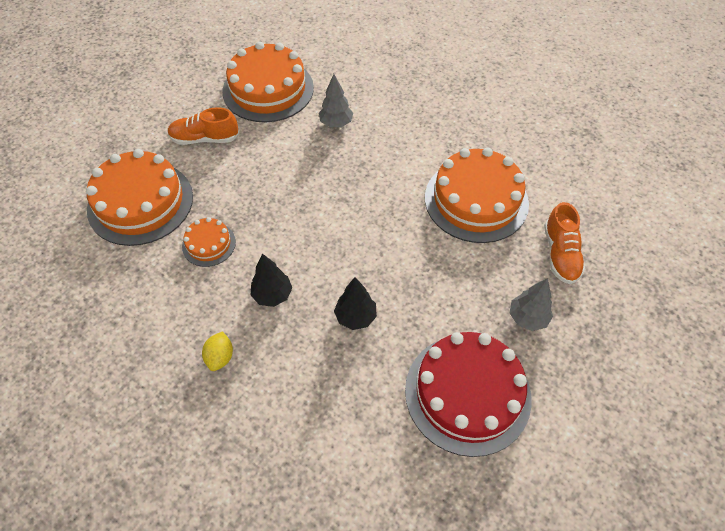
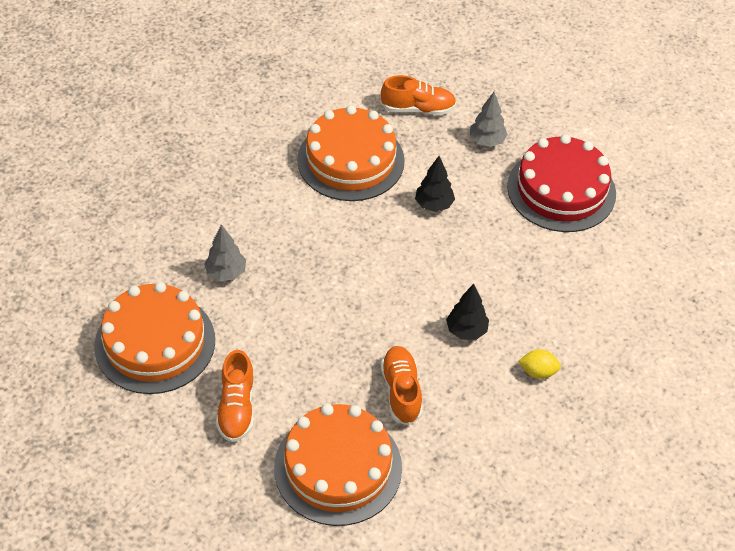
camera: 90 degrees left, 5 degrees down
(209, 244) = (401, 391): orange cake -> orange shoe
(355, 317) = (489, 264): black tree -> black tree (434, 205)

